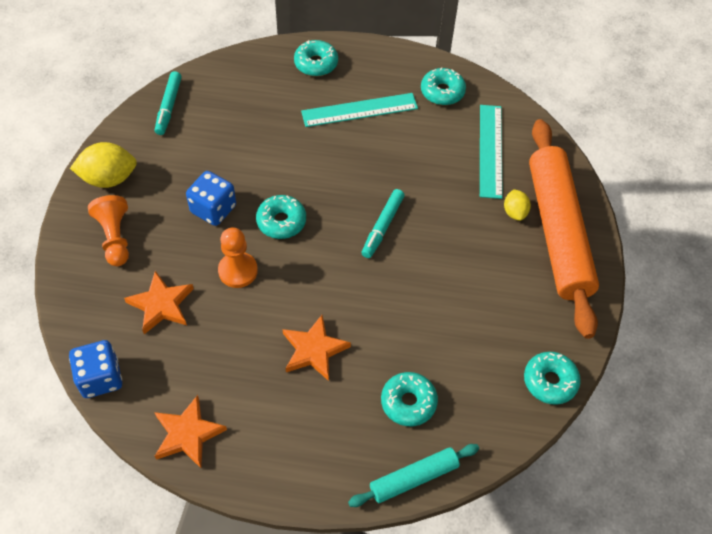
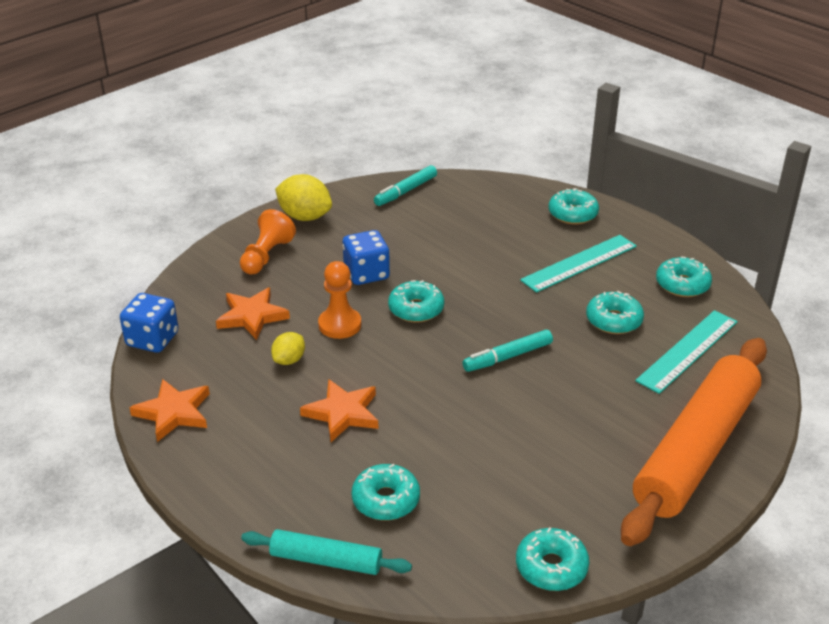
camera: 40 degrees right, 20 degrees down
(359, 110) = (579, 263): turquoise ruler -> turquoise ruler turned 60 degrees counterclockwise
(424, 151) = (613, 320): none -> turquoise donut
(514, 212) = (662, 411): yellow lemon -> yellow lemon (289, 360)

